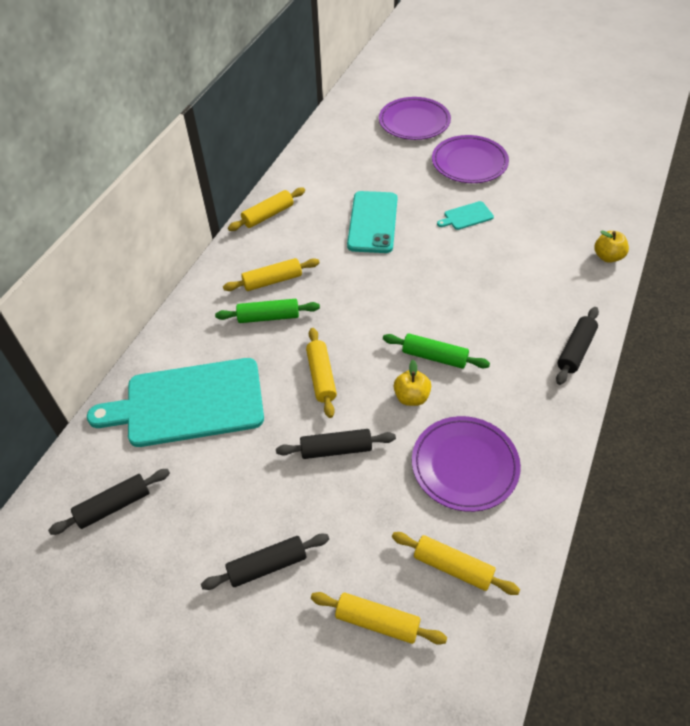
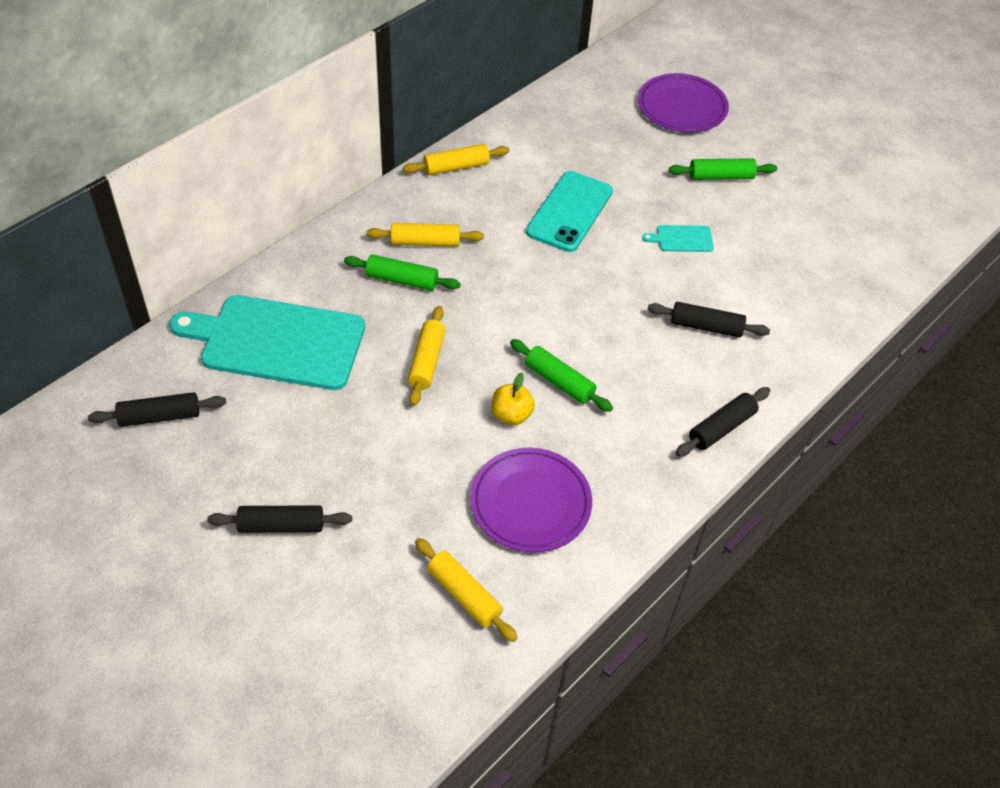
camera: 15 degrees right, 0 degrees up
(336, 449) = (405, 440): black rolling pin -> black rolling pin (706, 327)
(377, 621) = (362, 615): yellow rolling pin -> none
(469, 163) = (721, 177): purple plate -> green rolling pin
(607, 257) = (822, 338): yellow apple -> none

